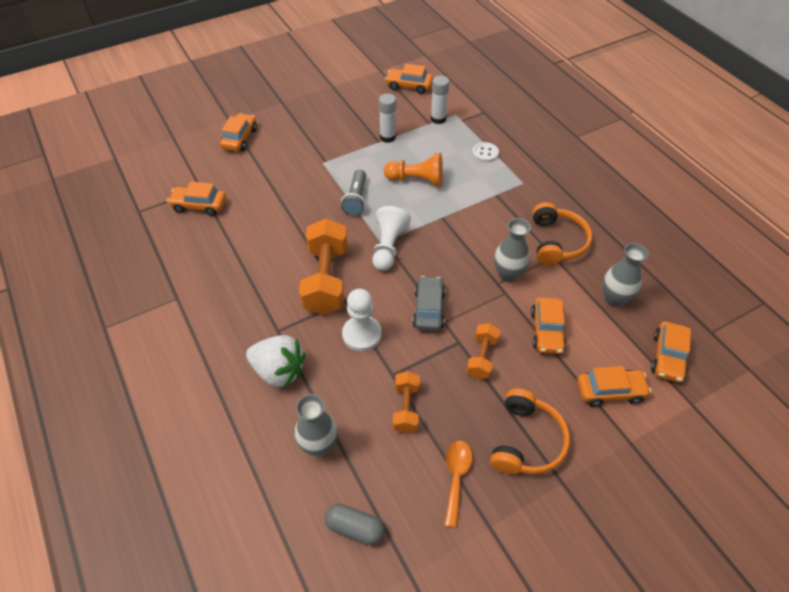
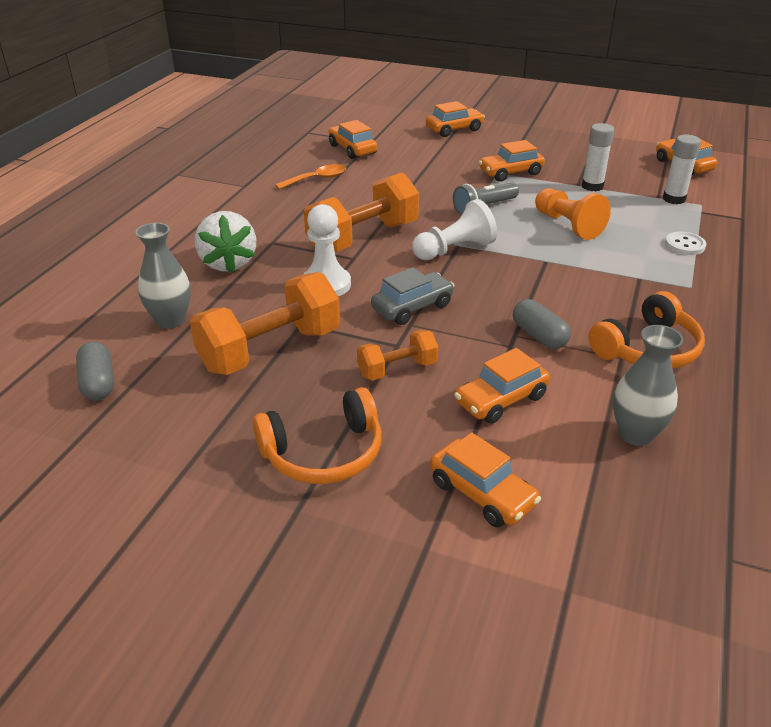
camera: 50 degrees right, 15 degrees down
(406, 408) = (270, 349): orange dumbbell -> orange dumbbell, size x1.86
(456, 477) = (220, 421): orange spoon -> orange spoon (317, 179)
(508, 274) = (539, 336): grey vase -> grey capsule
(667, 357) = (614, 527): orange car -> orange car (510, 173)

